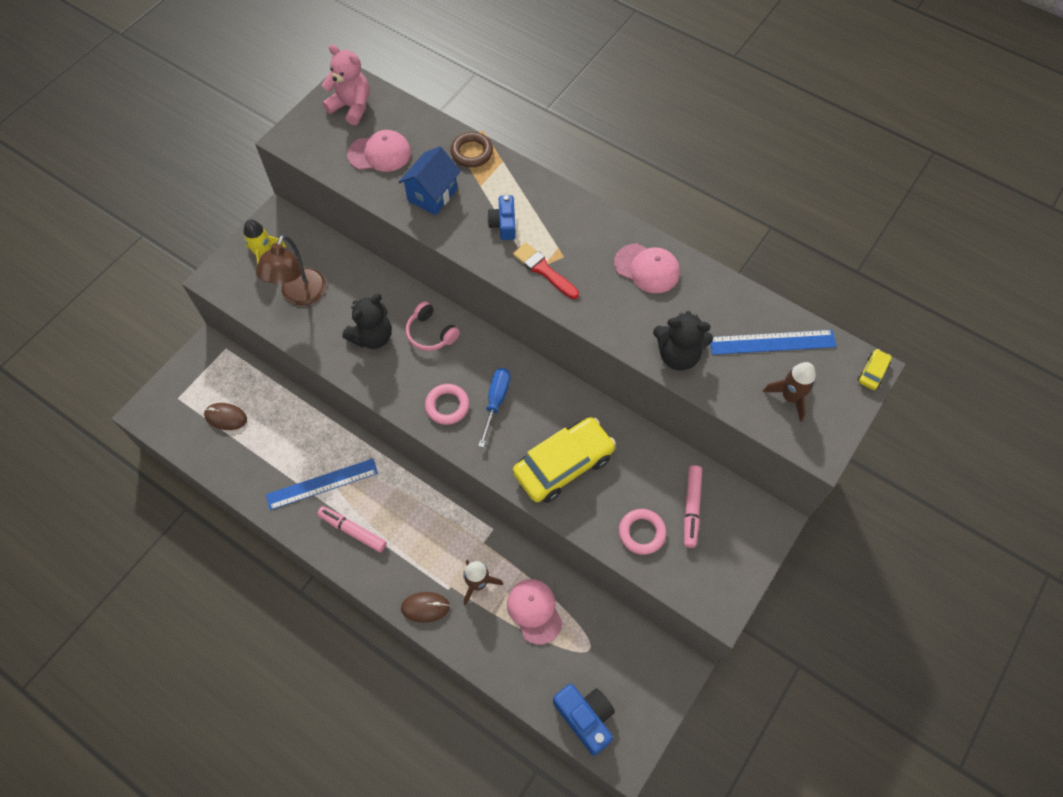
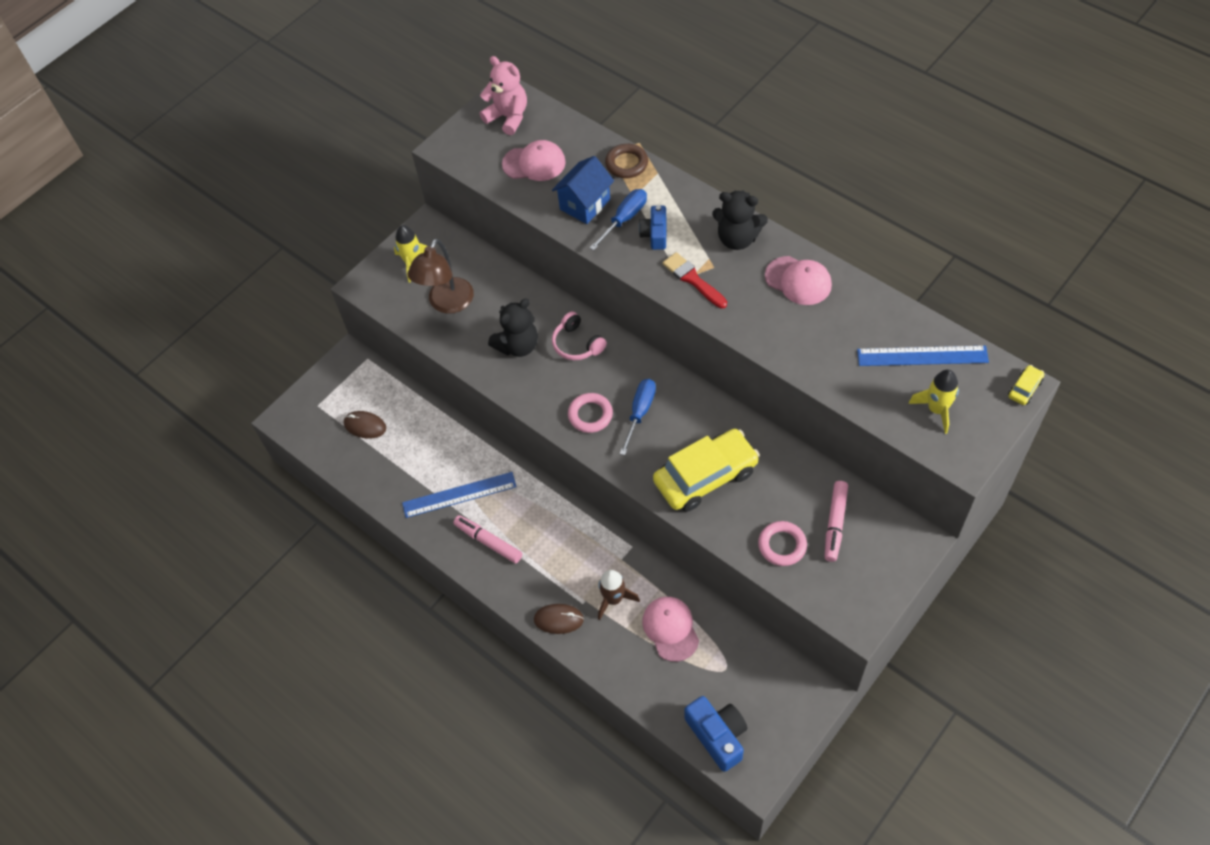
camera: 10 degrees right, 5 degrees down
(472, 209) = (624, 219): none -> blue screwdriver
(678, 355) = (824, 365): black teddy bear -> black teddy bear (737, 239)
(790, 397) = (936, 409): brown rocket -> yellow rocket

